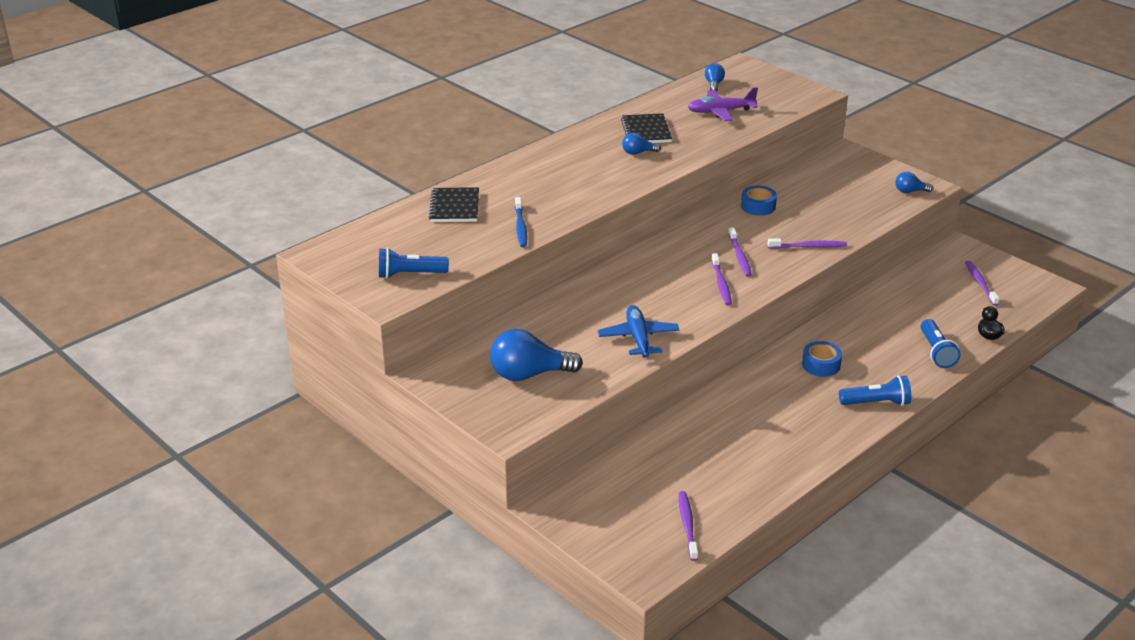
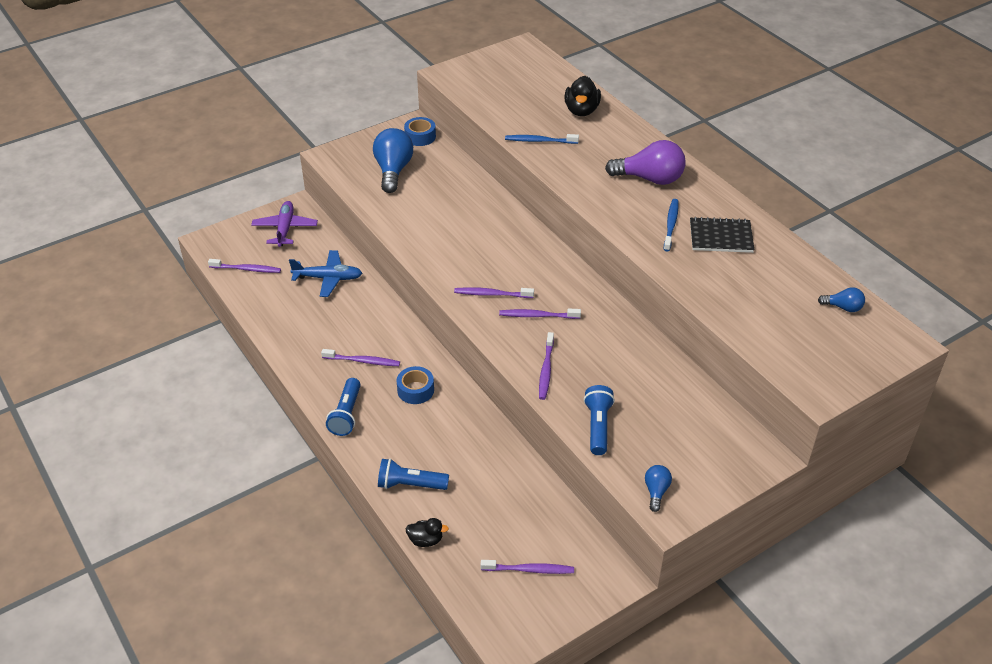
camera: 100 degrees right, 10 degrees up
(410, 274) = (480, 84): blue flashlight -> blue flashlight (598, 426)
(454, 207) = (581, 110): black notebook -> black duck
(569, 165) = (650, 179): none -> purple light bulb
(638, 153) = (671, 224): blue light bulb -> blue toothbrush
(638, 338) = (422, 231): blue plane -> blue plane (328, 278)
(720, 111) = (767, 299): purple plane -> purple plane (285, 229)
(758, 206) = (635, 349): blue tape -> blue tape (420, 137)
(798, 404) = (363, 361): none -> purple toothbrush

